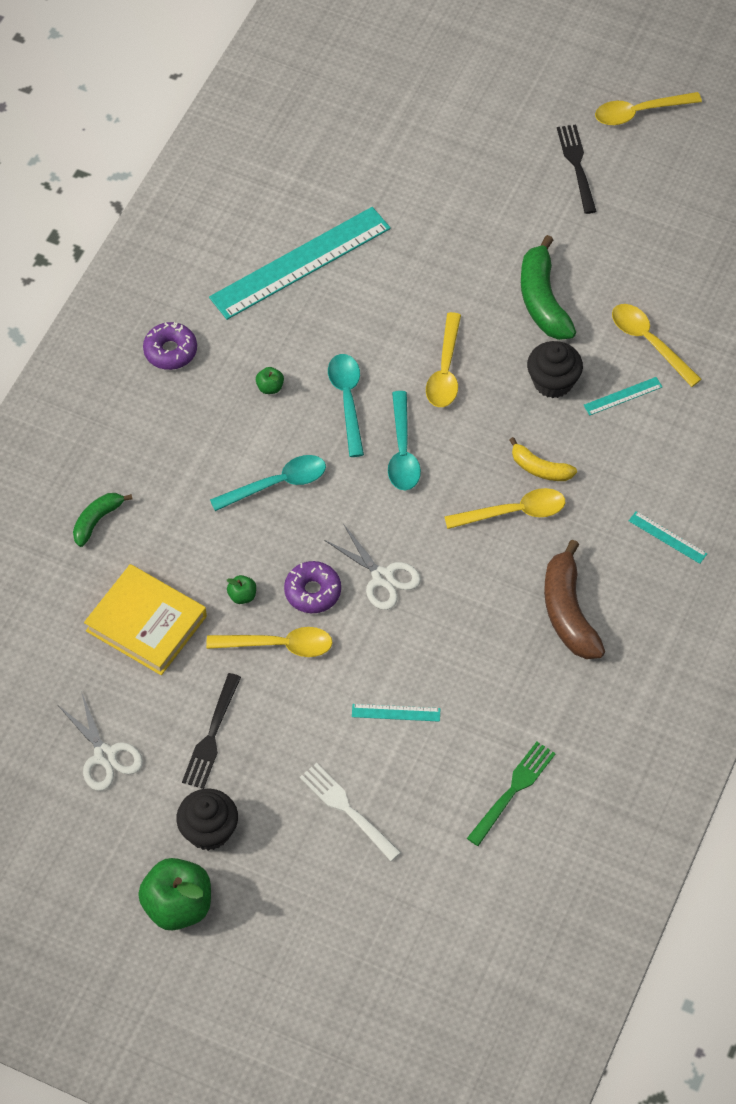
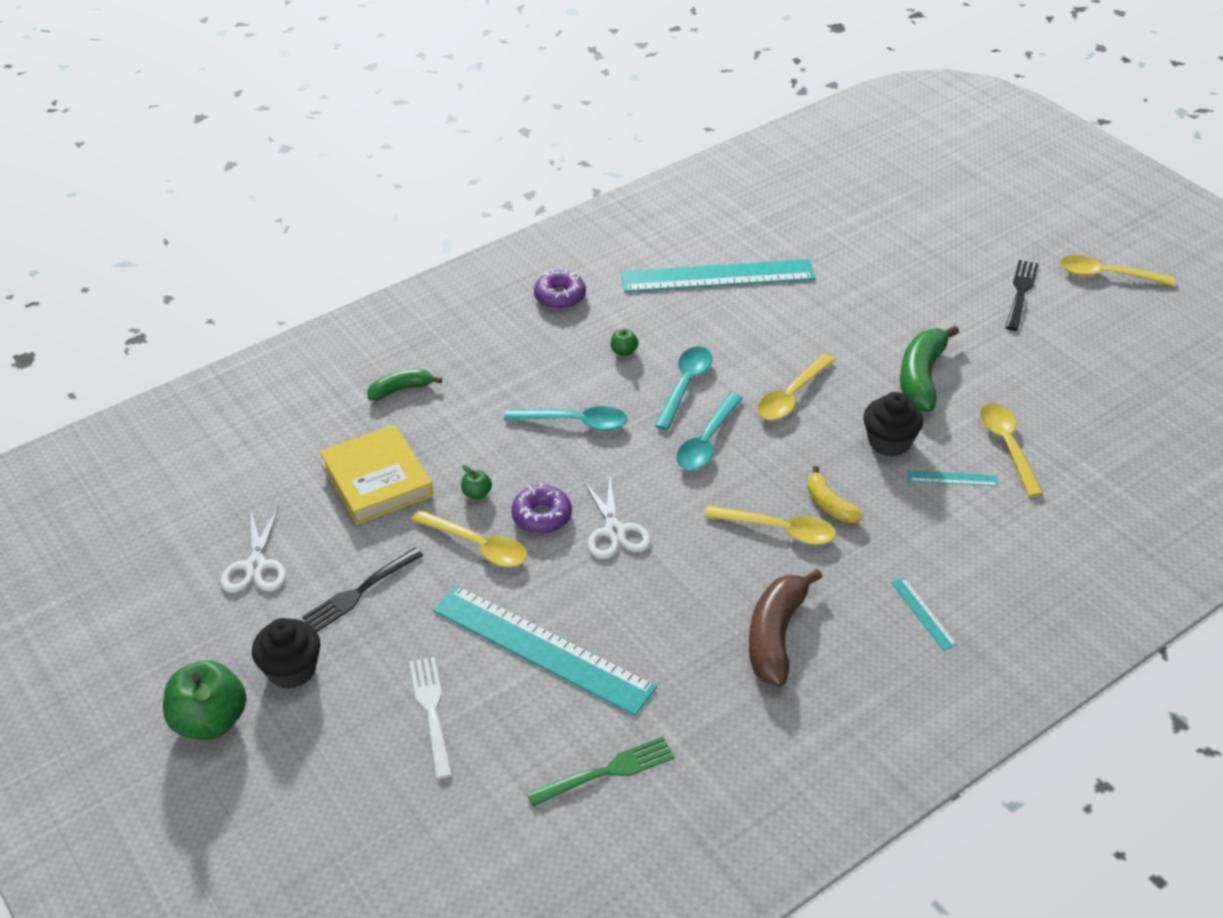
camera: 30 degrees right, 15 degrees down
(396, 712) = (542, 648): turquoise ruler -> turquoise ruler, size x2.49

